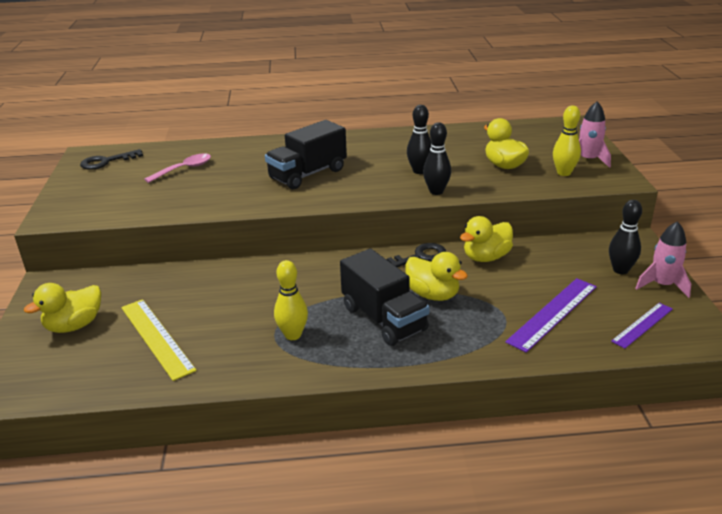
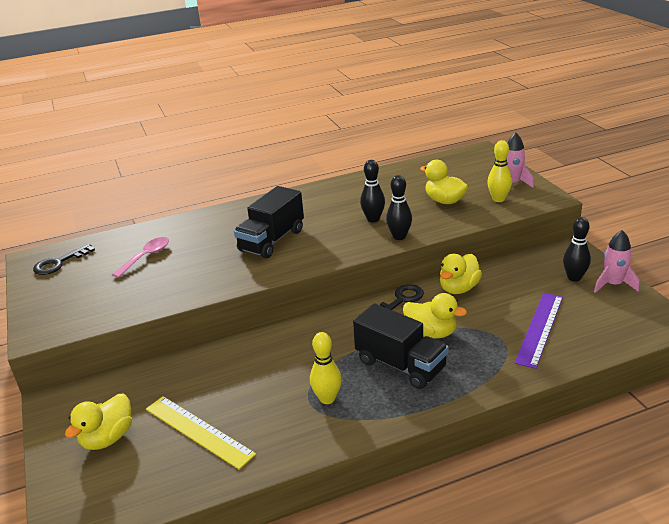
camera: 15 degrees left, 0 degrees up
(642, 325) = (615, 323): purple ruler -> none

